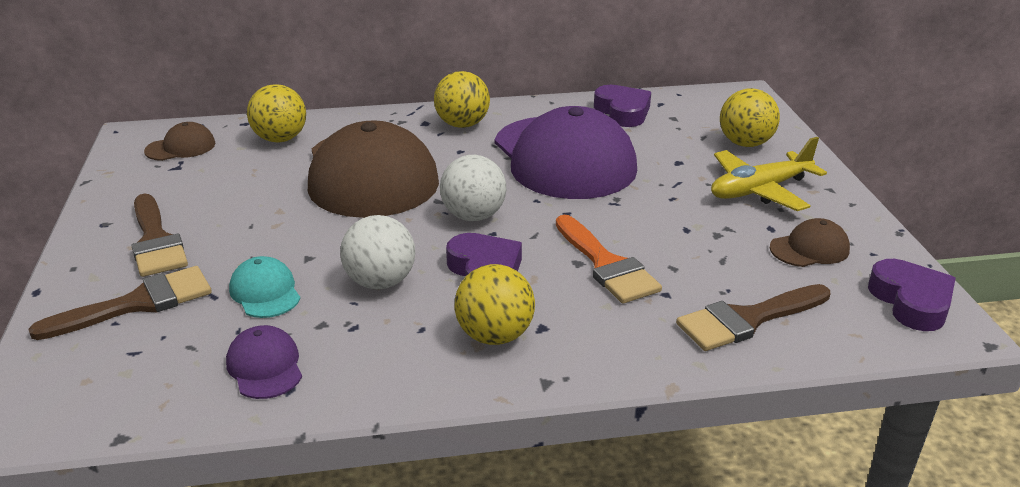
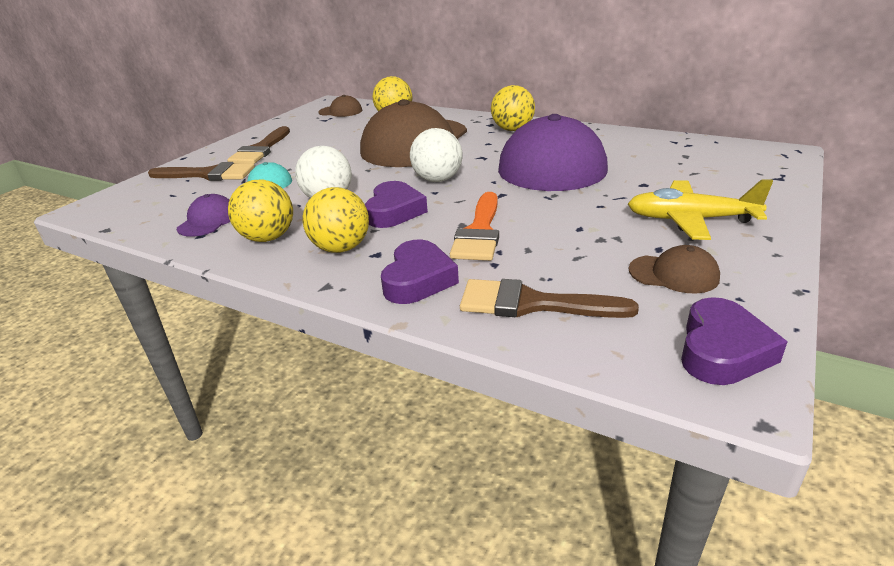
camera: 40 degrees right, 0 degrees up
(622, 112) = (646, 144): purple heart -> purple heart (418, 279)
(745, 143) = (728, 185): yellow ball -> yellow ball (268, 238)

